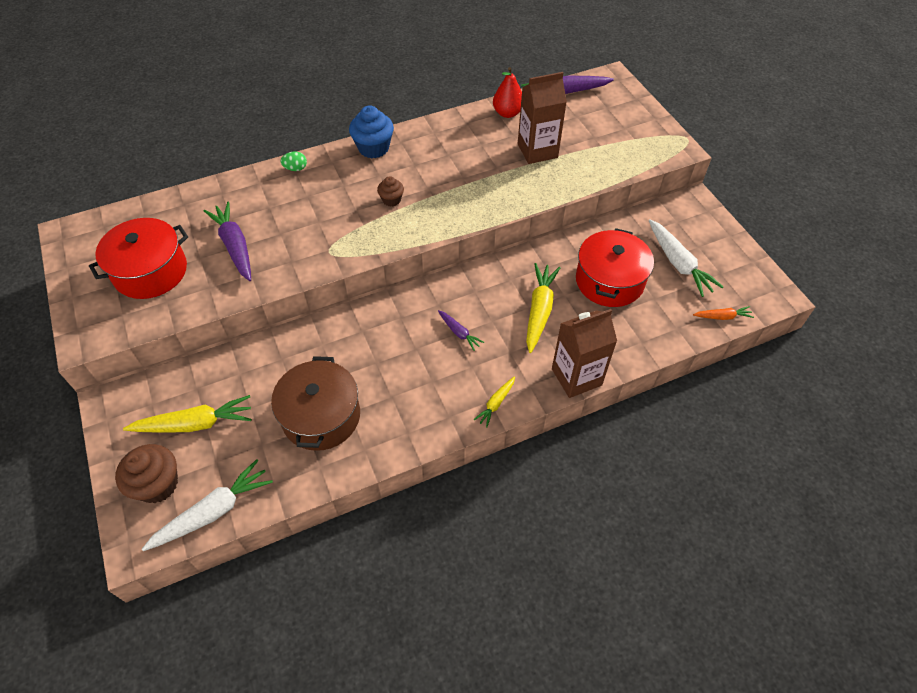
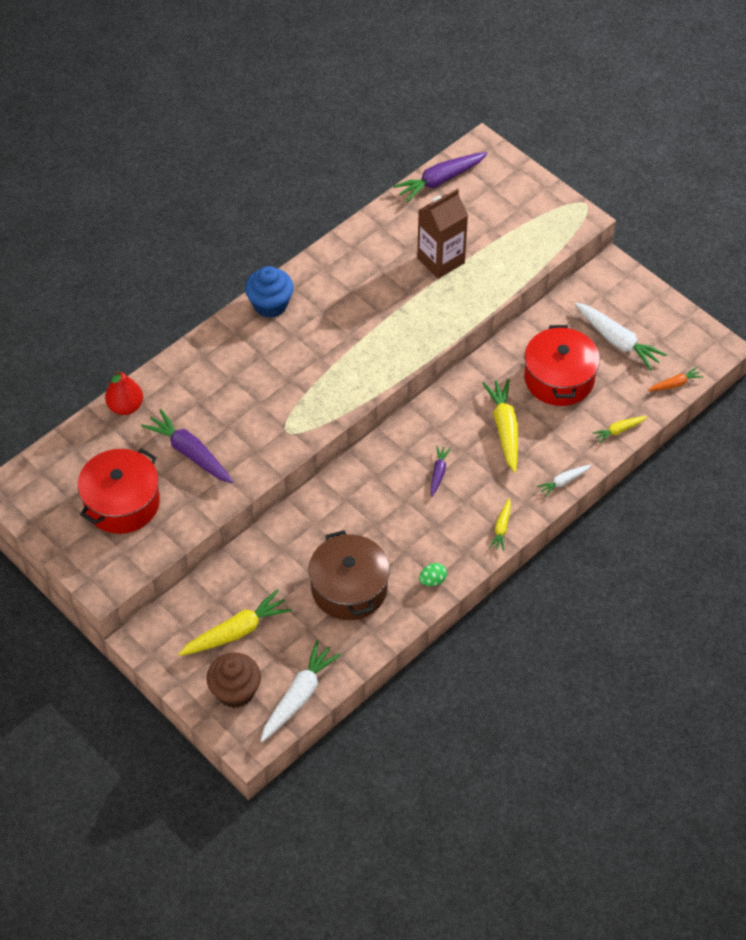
camera: 20 degrees left, 0 degrees up
(295, 168) = (201, 351): green egg -> green egg (432, 580)
(391, 200) = (319, 358): brown cupcake -> none
(459, 332) = (438, 473): purple carrot -> purple carrot turned 105 degrees counterclockwise
(507, 113) = (390, 223): red pear -> red pear (125, 406)
(576, 377) = (563, 482): brown carton -> white carrot
(650, 344) = (619, 430): none -> yellow carrot

